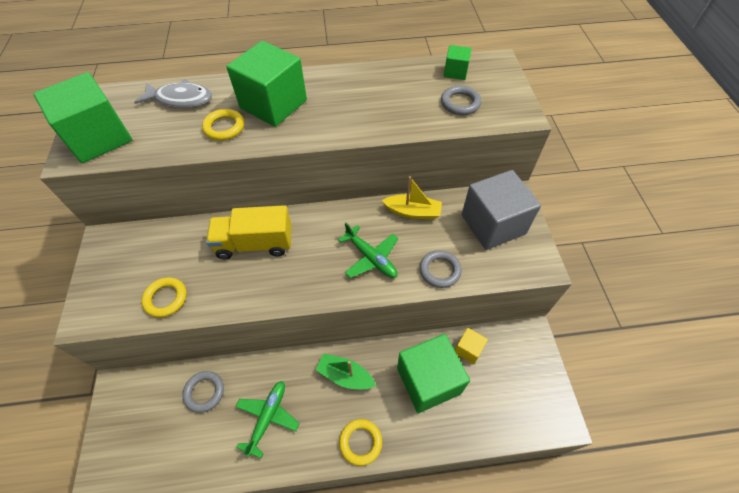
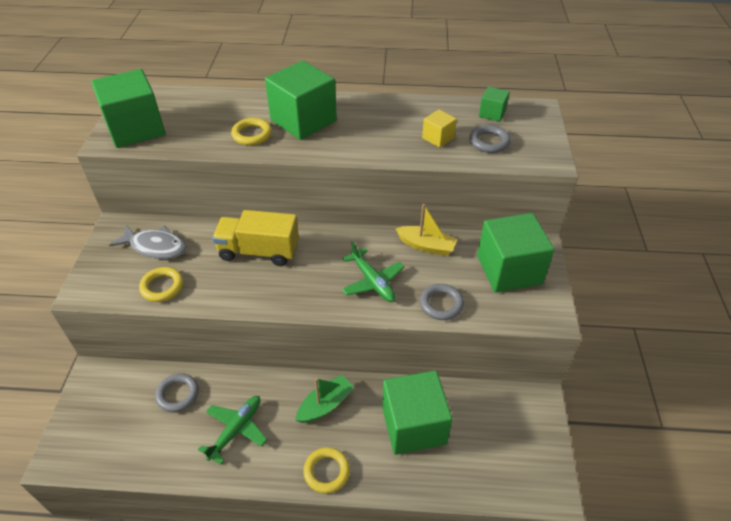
camera: 10 degrees right, 10 degrees down
(181, 99) = (217, 105): grey fish -> grey fish (155, 247)
(345, 375) = (325, 404): green boat -> green boat turned 105 degrees clockwise
(468, 349) = (464, 402): yellow cube -> yellow cube (438, 138)
(493, 224) = (509, 270): grey cube -> green cube

